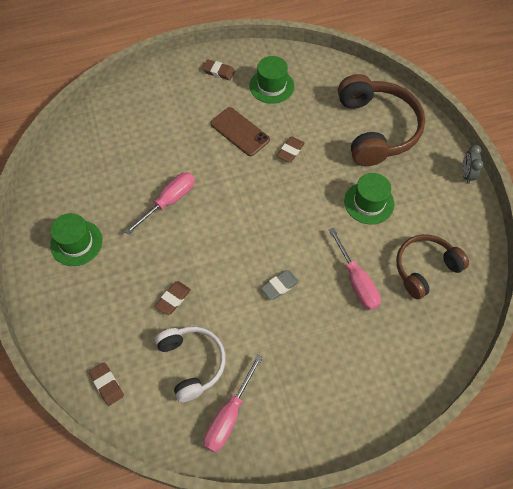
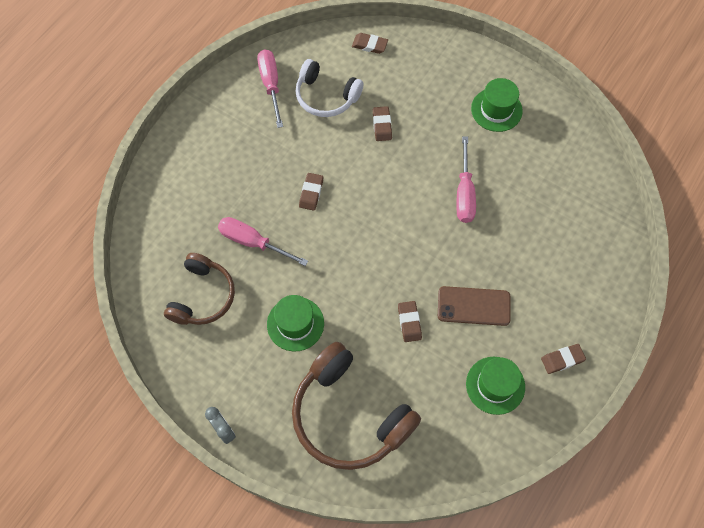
camera: 140 degrees right, 5 degrees up
(279, 286) = (311, 193): grey eraser -> brown eraser

